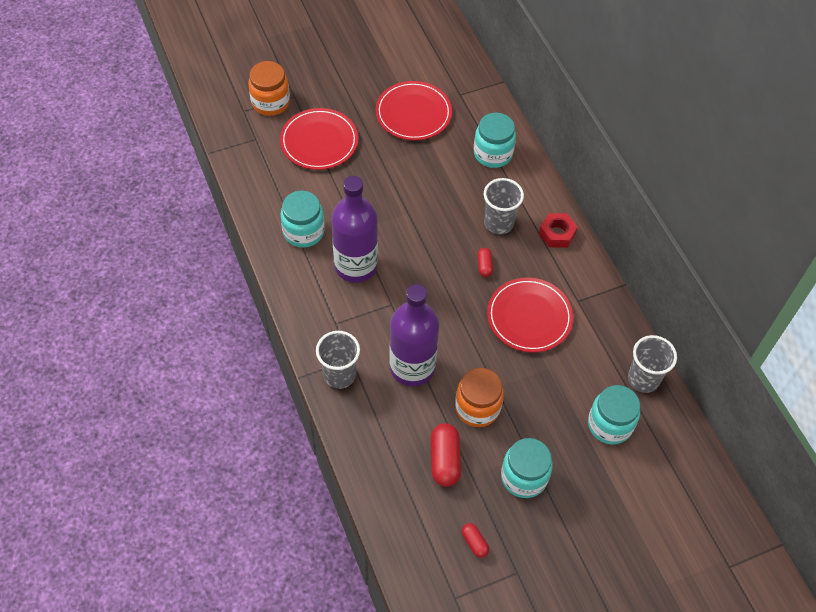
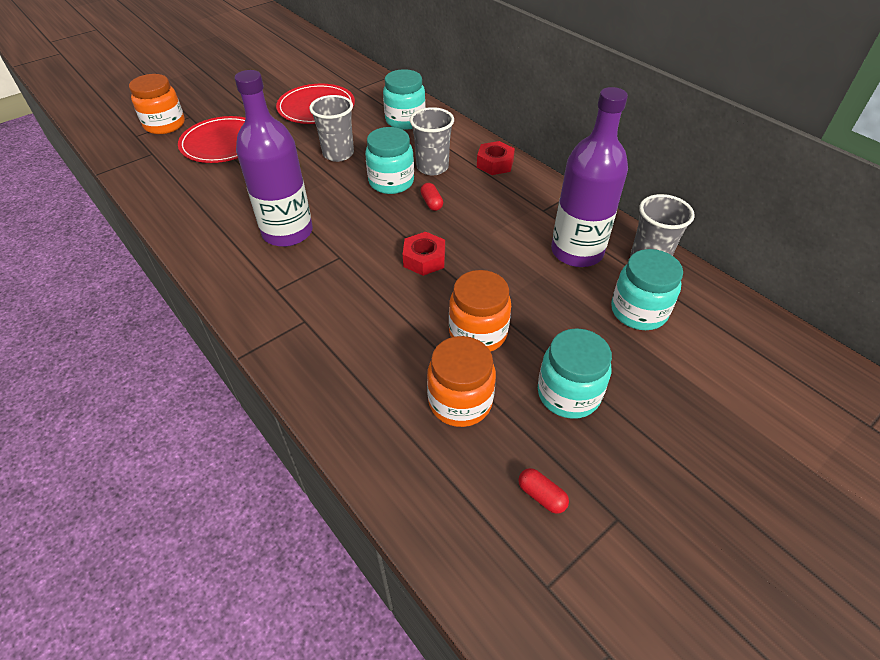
camera: 15 degrees left, 10 degrees down
(303, 232) = (219, 216): turquoise jar -> turquoise jar (391, 182)
(339, 375) = (293, 341): grey cup -> grey cup (338, 154)
(412, 367) = (383, 311): purple bottle -> purple bottle (577, 252)
(444, 460) = (460, 402): red capsule -> orange jar
(459, 325) = (424, 259): none -> red nut
(529, 317) = (498, 234): red plate -> none

